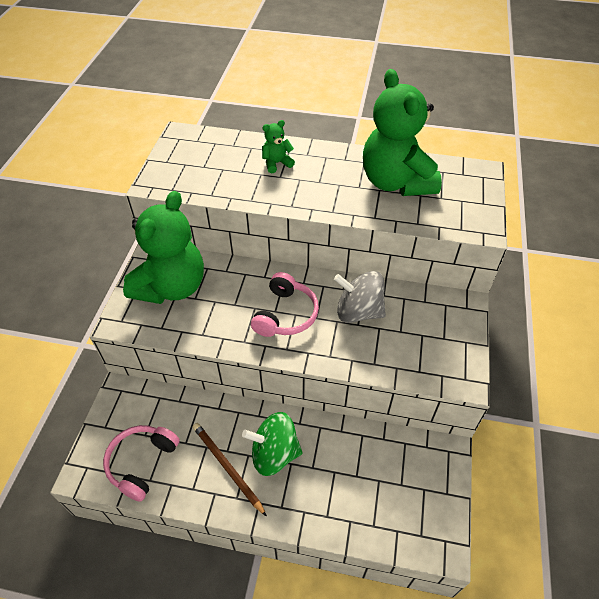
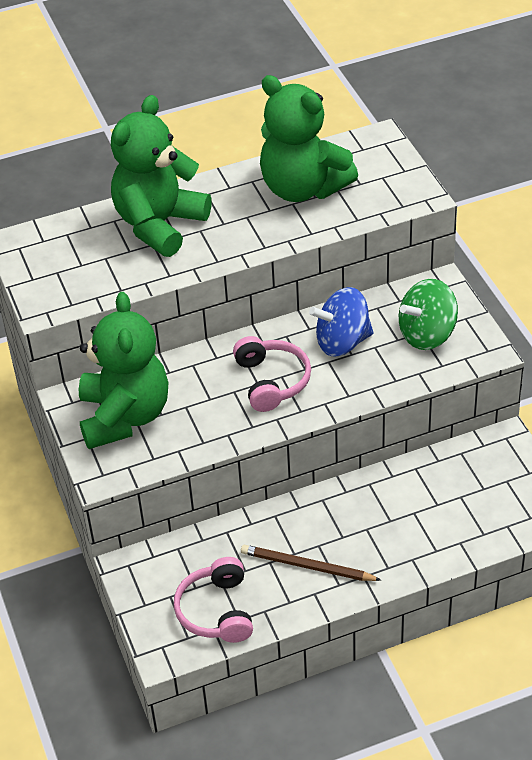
camera: 30 degrees left, 5 degrees down
(274, 453) = (343, 529): green spinning top -> green spinning top (427, 334)
(276, 163) = (159, 224): green teddy bear -> green teddy bear, size x2.40
(358, 311) = (342, 342): grey spinning top -> blue spinning top

